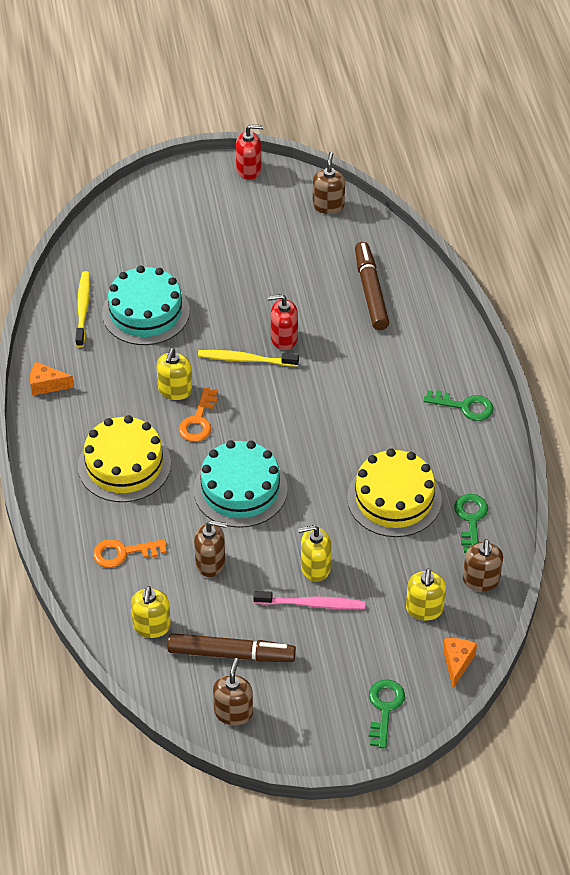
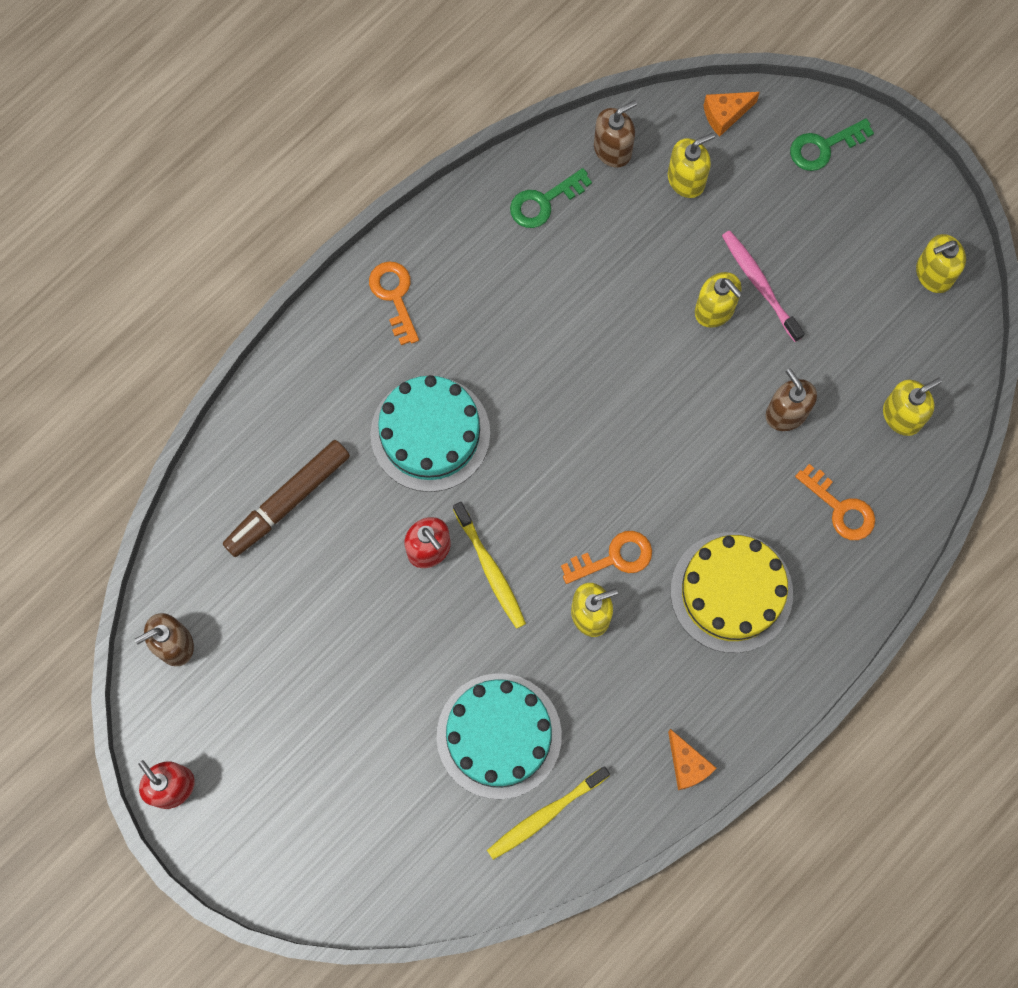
camera: 125 degrees left, 25 degrees up
(231, 654) = (873, 320): brown marker -> none
(233, 712) = (933, 274): brown soap dispenser -> yellow soap dispenser
(240, 489) = (673, 448): turquoise cake -> turquoise cake (430, 433)
(394, 499) = (572, 290): yellow cake -> none
(464, 406) = (394, 296): green key -> orange key

